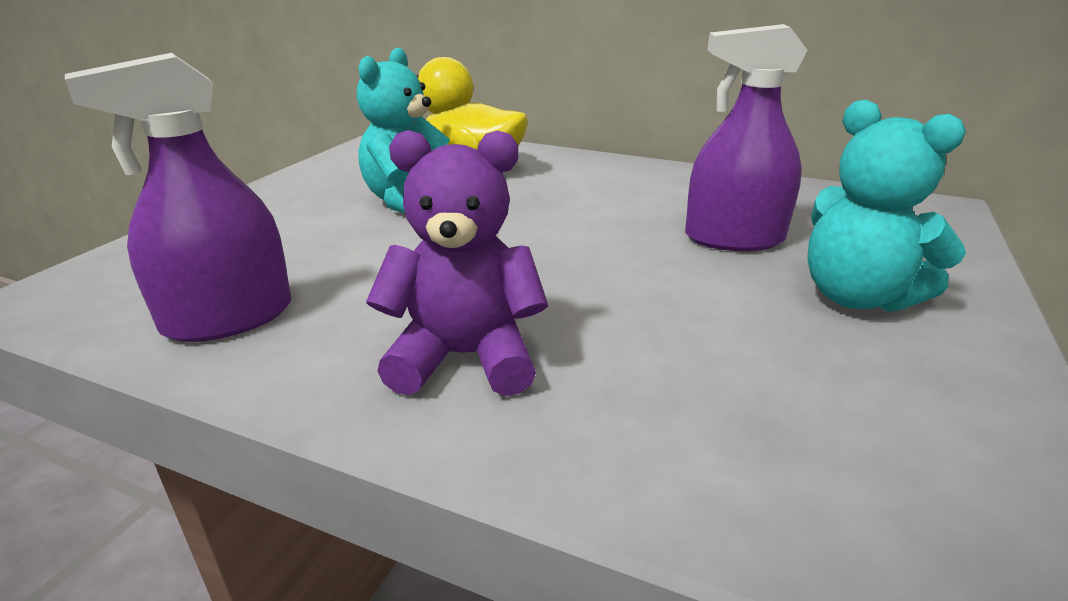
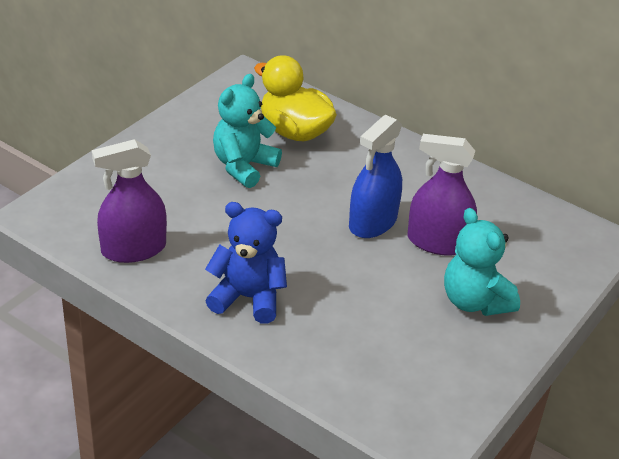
camera: 10 degrees right, 10 degrees up
(464, 357) = (248, 298): purple teddy bear -> blue teddy bear
(625, 231) = (373, 222): none -> blue spray bottle

